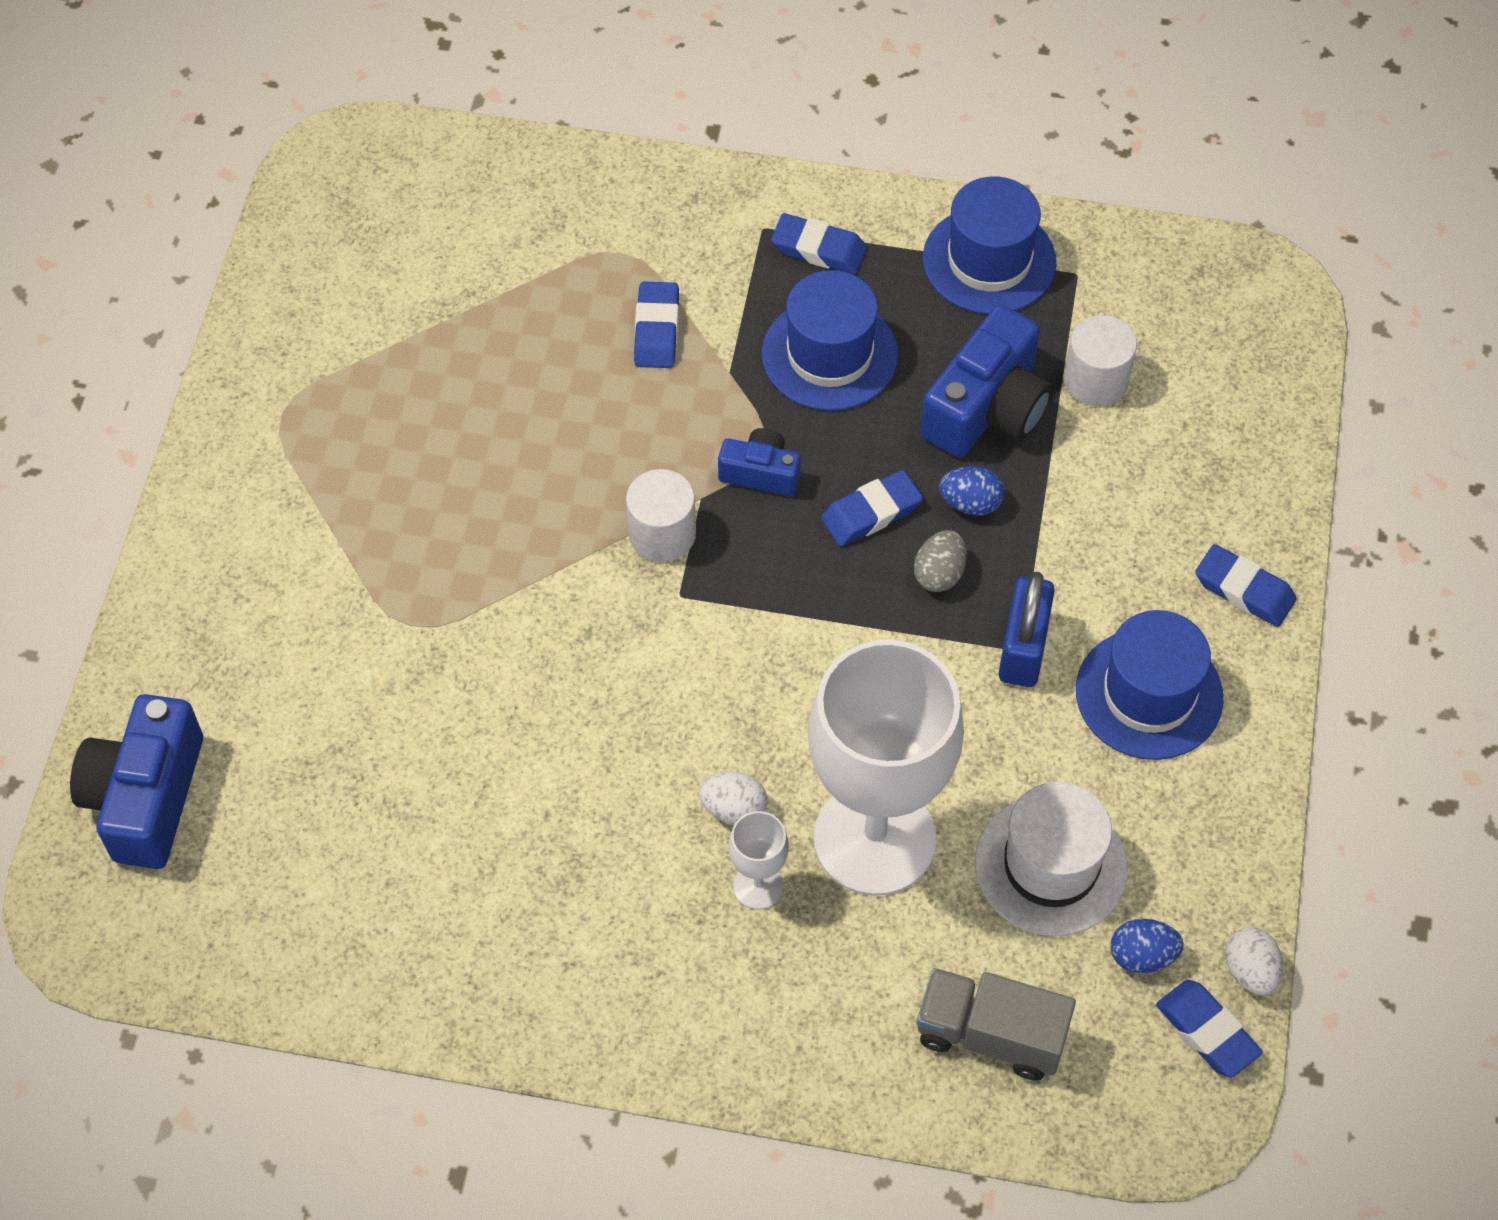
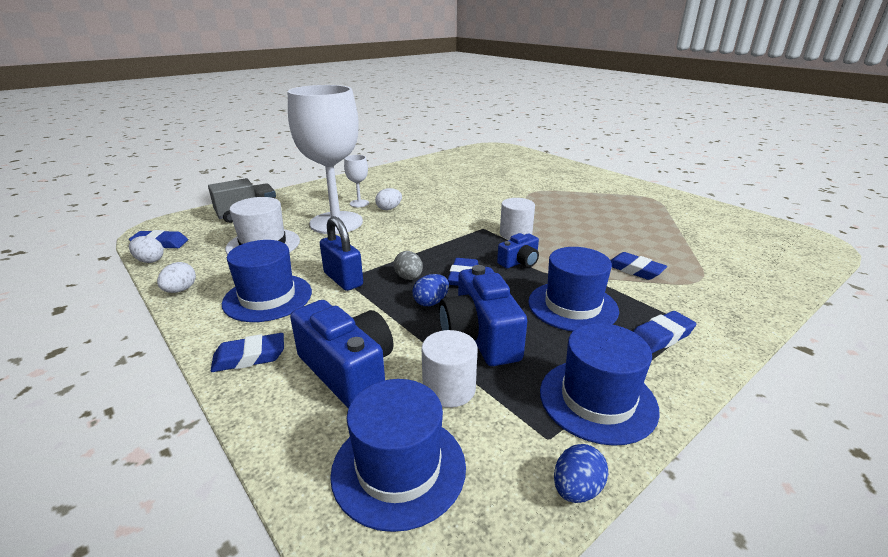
camera: 130 degrees right, 30 degrees down
(146, 797) = (521, 157): blue camera -> blue camera (348, 370)
(1142, 956) = (203, 245): blue egg -> blue egg (576, 489)
(1215, 352) = (399, 468): none -> blue hat
(1247, 820) = (180, 290): none -> white egg

